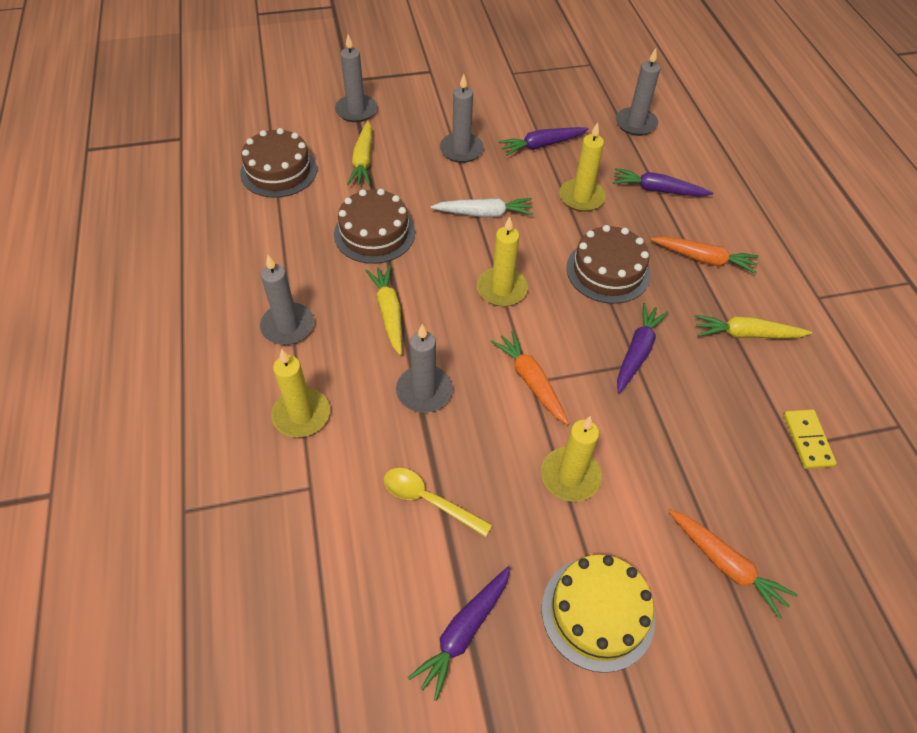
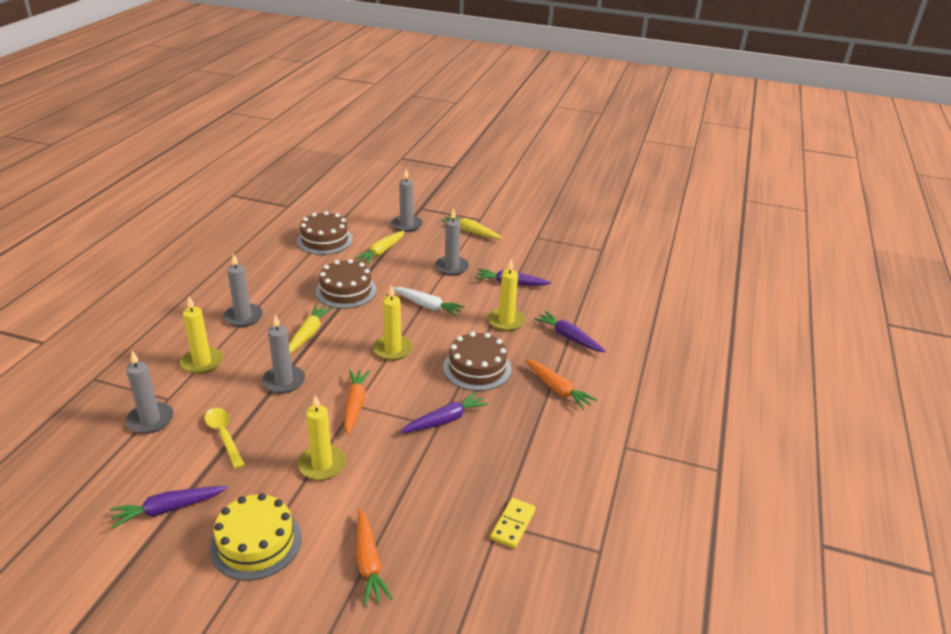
camera: 30 degrees right, 20 degrees down
(635, 124) = (596, 294): grey candle -> grey candle (150, 420)
(746, 334) = (539, 444): yellow carrot -> yellow carrot (471, 232)

